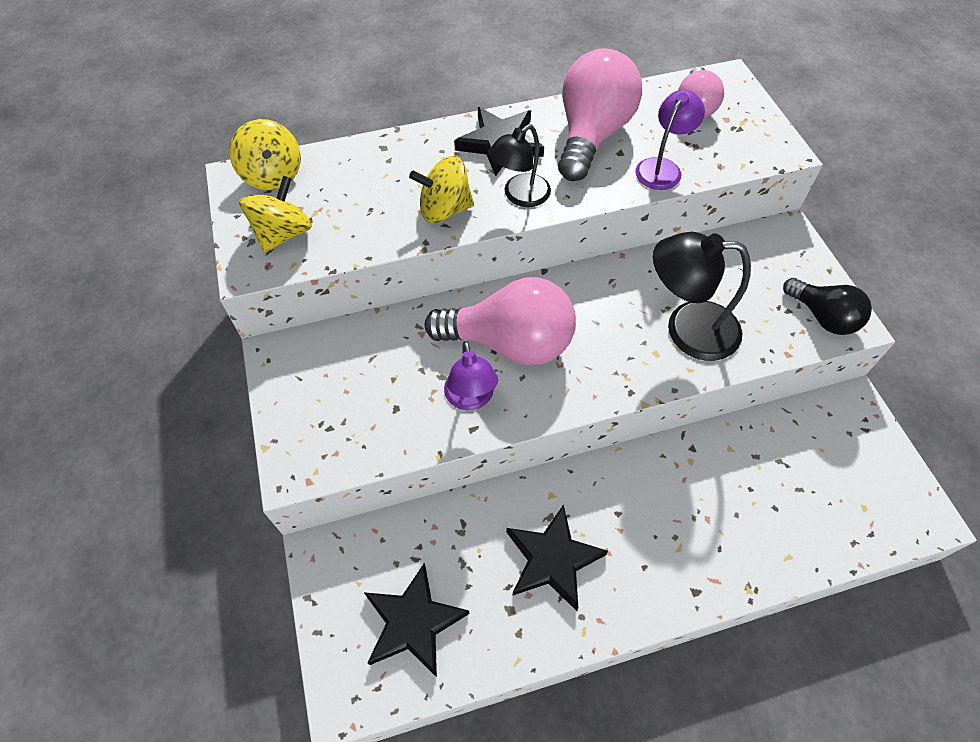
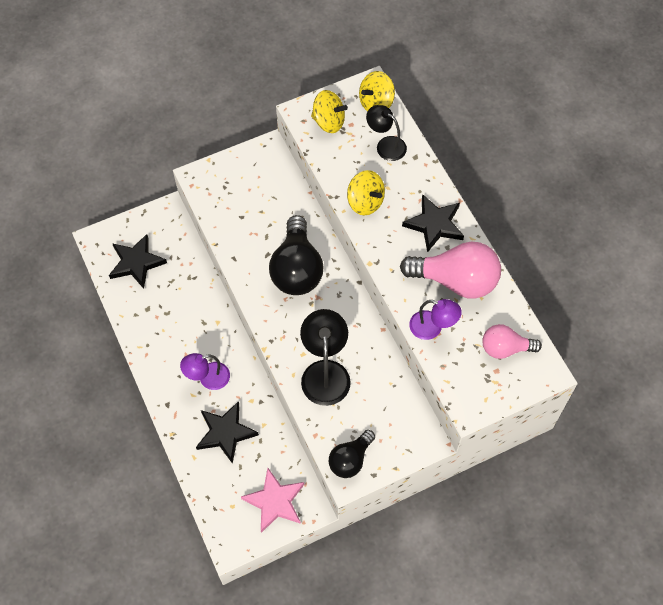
camera: 80 degrees right, 5 degrees up
(444, 210) = (365, 202): yellow spinning top -> yellow spinning top turned 150 degrees clockwise
(471, 399) = (253, 254): purple lamp -> purple lamp (208, 378)
(510, 343) = (296, 269): pink light bulb -> black light bulb
(520, 196) = (386, 243): black lamp -> black lamp (386, 145)
(552, 559) = (178, 326): black star -> black star (225, 433)
(850, 447) = (275, 501): none -> pink star

